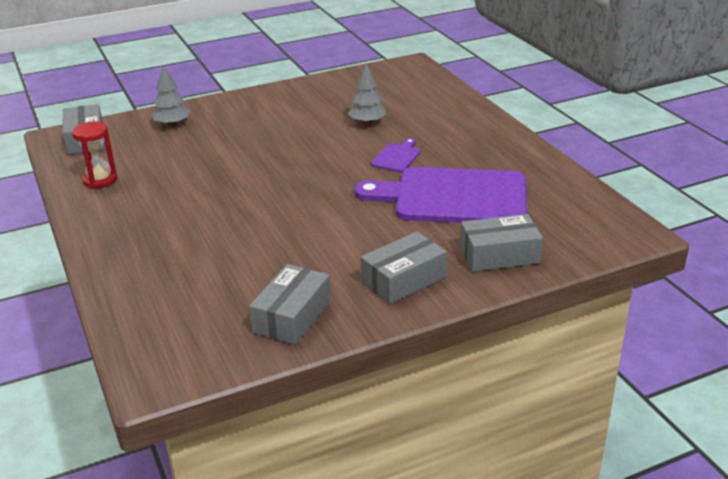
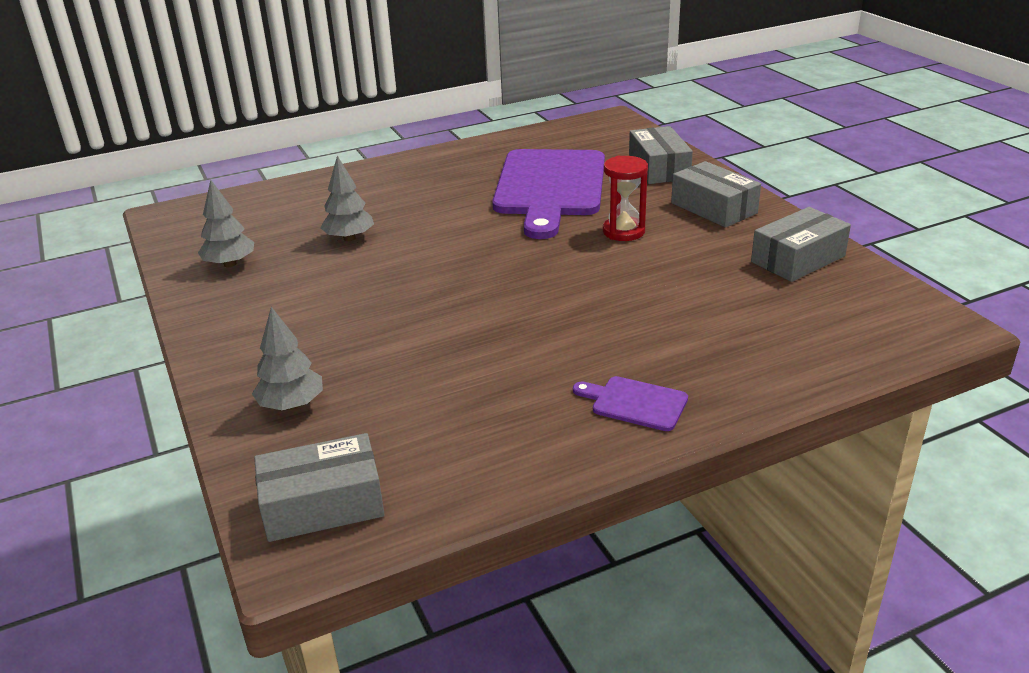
camera: 90 degrees left, 0 degrees up
(100, 180) = (492, 452): red hourglass -> red hourglass (623, 231)
(292, 316) = (798, 259): grey box -> grey box turned 60 degrees counterclockwise
(337, 91) = (230, 264): none -> grey tree
(397, 157) = (452, 217): purple cutting board -> purple cutting board (635, 403)

